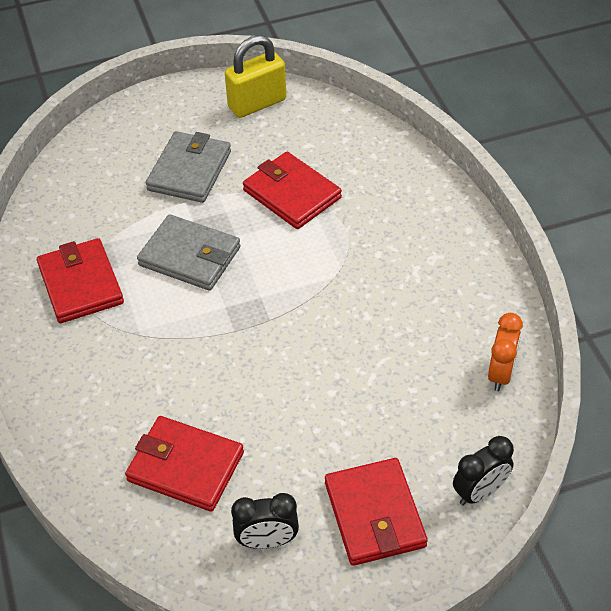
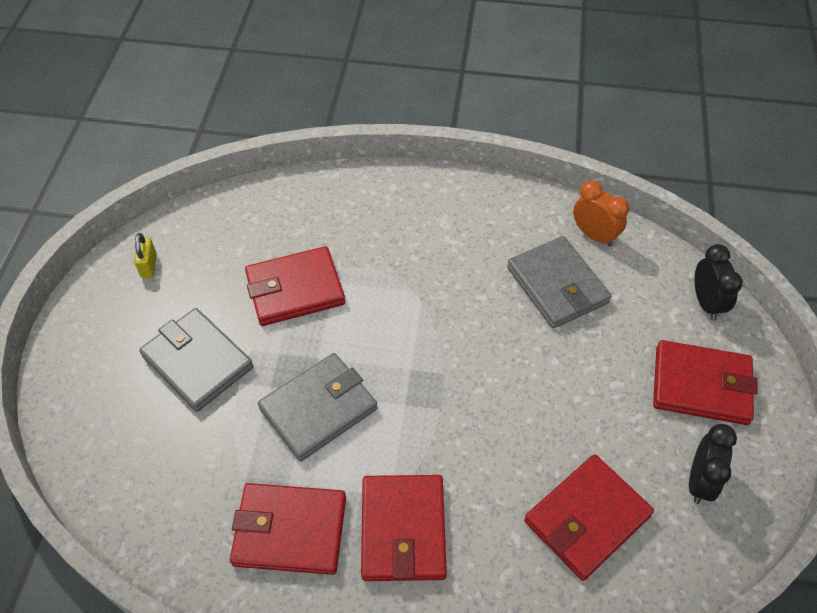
camera: 65 degrees left, 5 degrees up
(114, 349) = (403, 529): none -> red wallet
(257, 104) = (149, 266): yellow padlock -> yellow padlock, size x0.48
(418, 365) = (557, 285): none -> grey wallet

